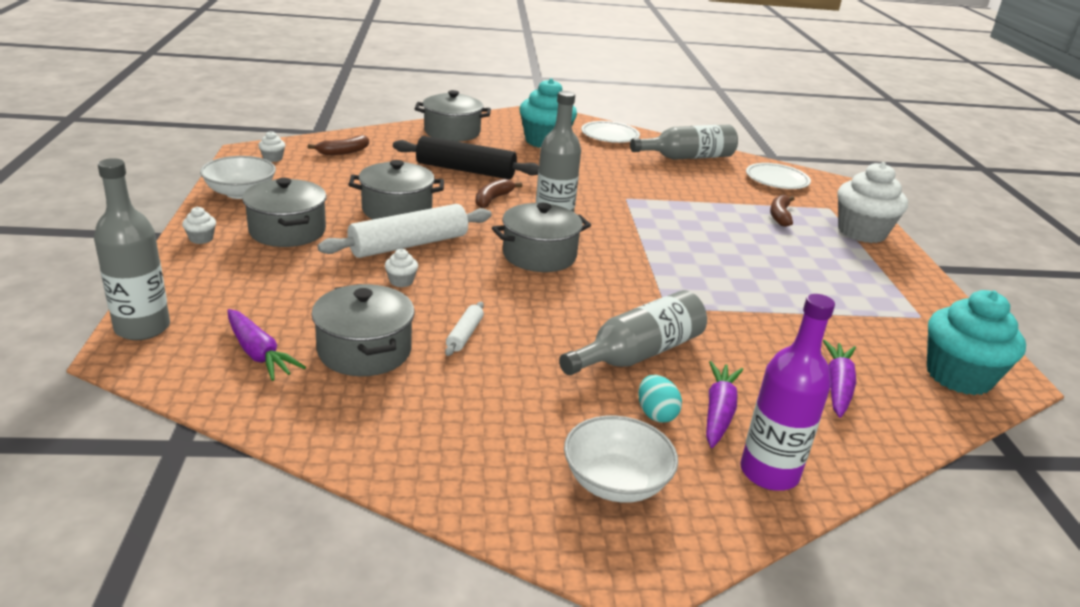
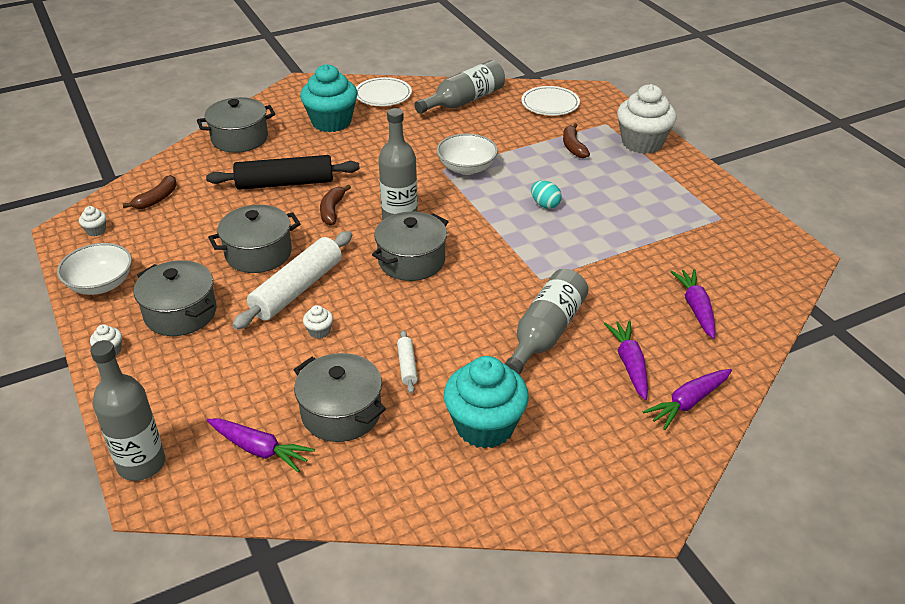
camera: 20 degrees left, 10 degrees up
(615, 482) = (595, 453): white bowl -> white bowl (466, 168)
(656, 414) = (589, 384): turquoise egg -> turquoise egg (545, 205)
(769, 472) = (688, 403): purple bottle -> purple carrot
(958, 376) = (769, 267): turquoise cupcake -> turquoise cupcake (485, 426)

